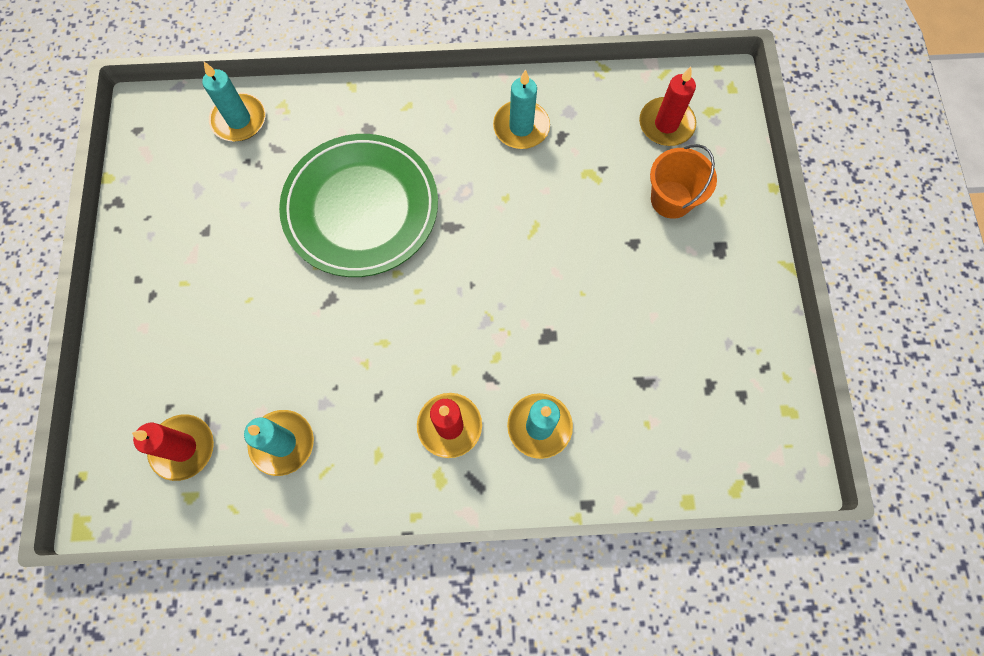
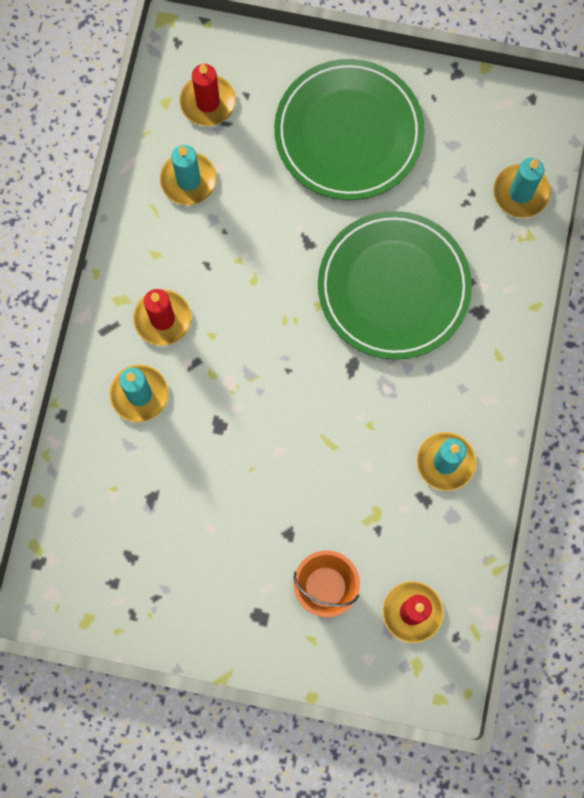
camera: 105 degrees right, 5 degrees up
(199, 289) = (348, 133): none -> green plate

